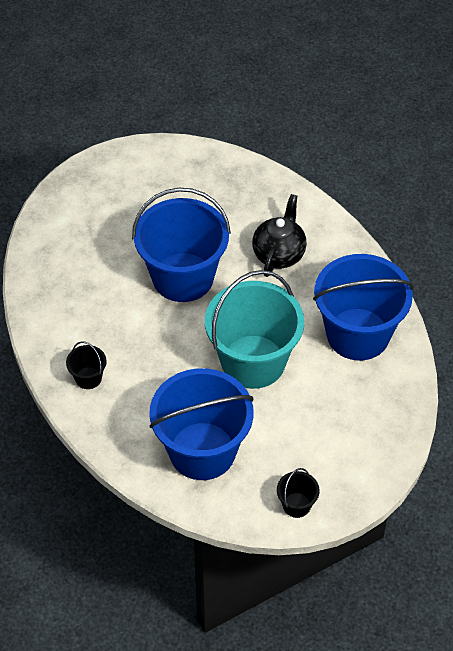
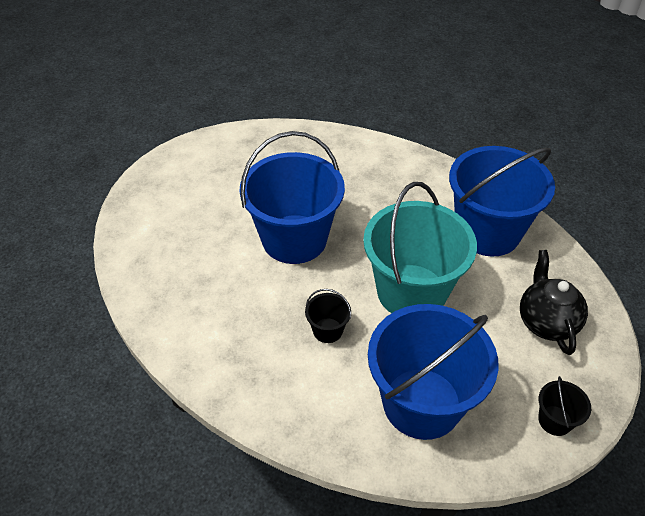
camera: 25 degrees left, 5 degrees down
(88, 378) = (254, 373): black bucket -> black bucket (327, 330)
(279, 254) = (370, 189): black teapot -> black teapot (546, 322)

